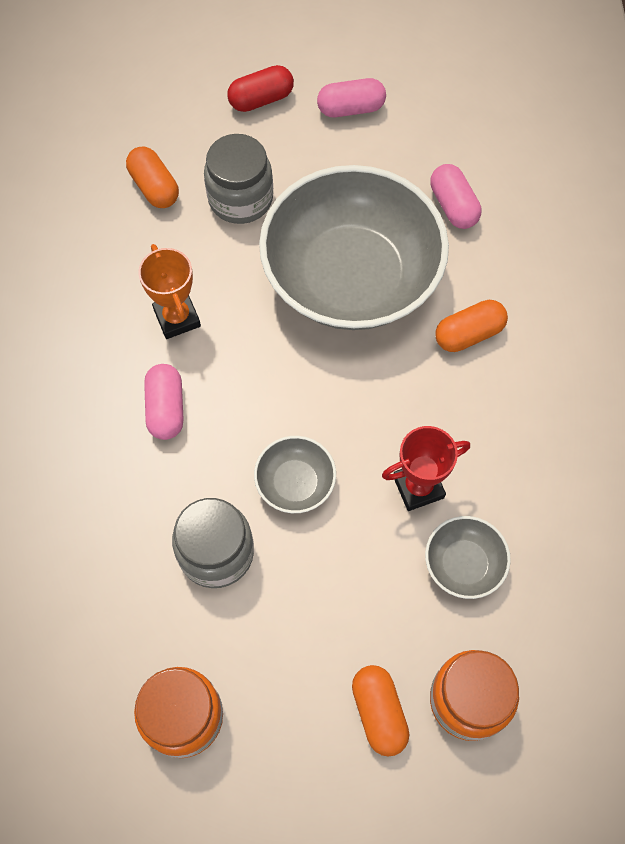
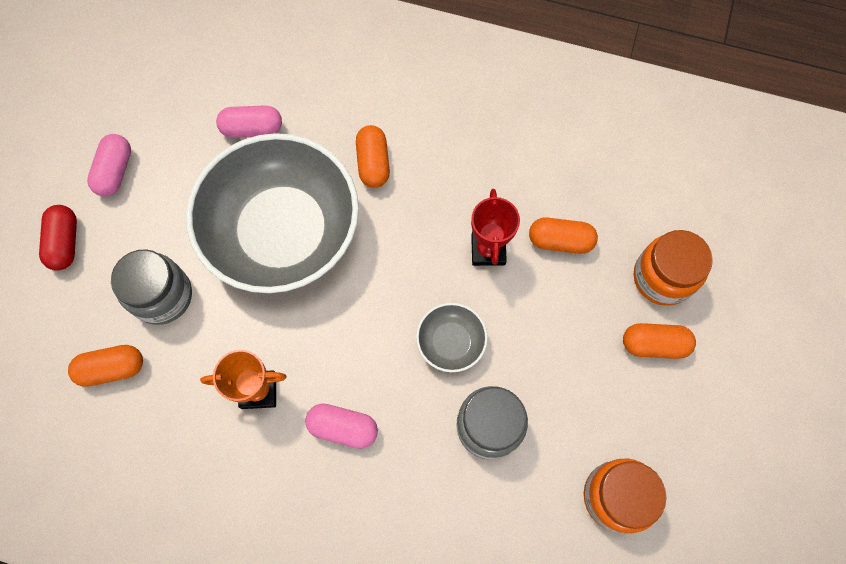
camera: 70 degrees left, 5 degrees up
(463, 564) = (560, 241): grey bowl -> orange capsule

